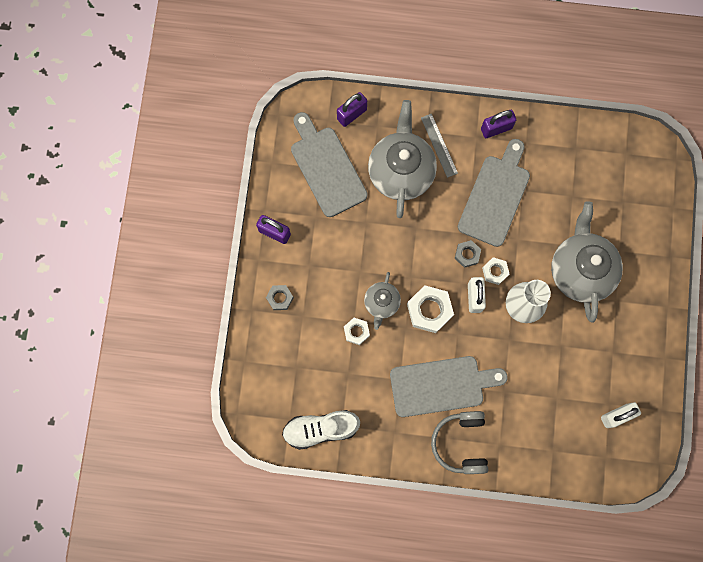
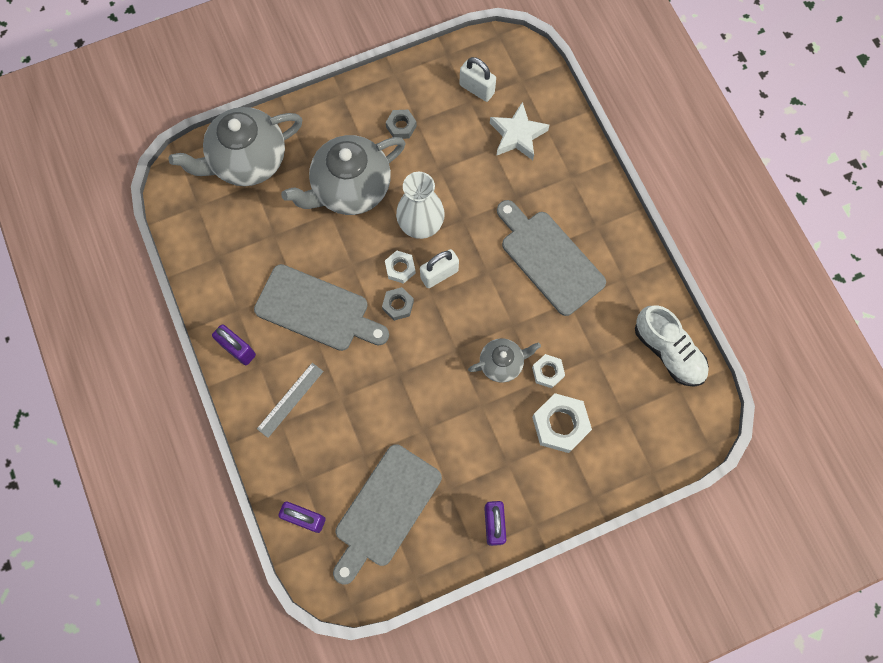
camera: 120 degrees left, 5 degrees down
(280, 298) = (562, 474): grey nut -> grey nut (401, 126)
(401, 171) = (343, 424): grey teapot -> grey teapot (247, 161)
(429, 310) = (480, 311): white nut -> white nut (560, 424)
(461, 443) = (593, 211): grey headphones -> none
(495, 196) = (317, 310): grey cutting board -> grey cutting board turned 150 degrees counterclockwise
(558, 424) = (517, 135): none -> white star

